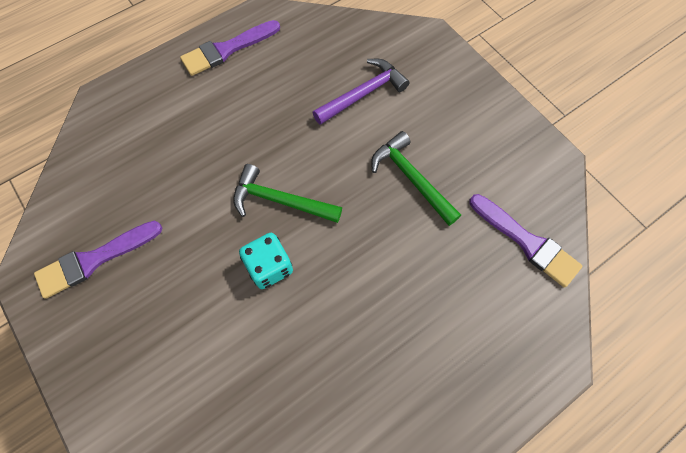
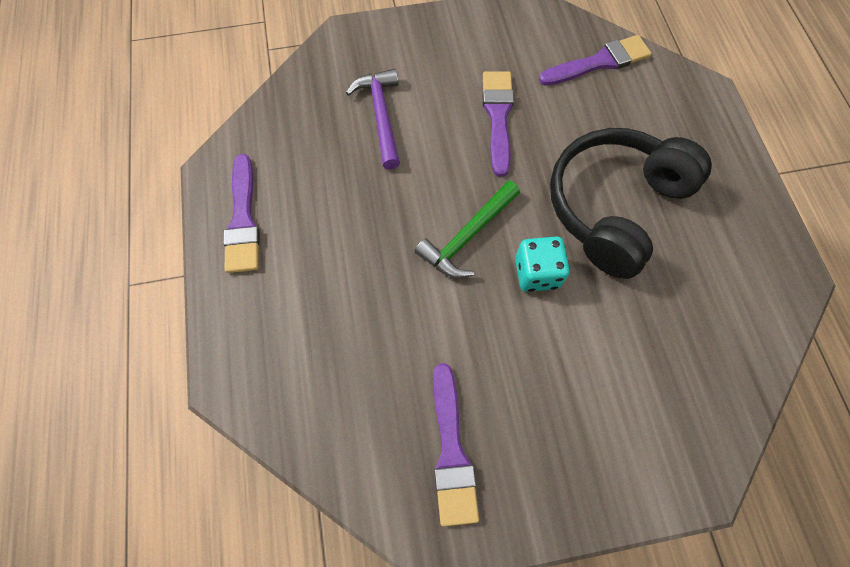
camera: 65 degrees left, 0 degrees up
(366, 310) = (614, 207): none -> black headphones
(411, 179) = (498, 117): green hammer -> purple brush

